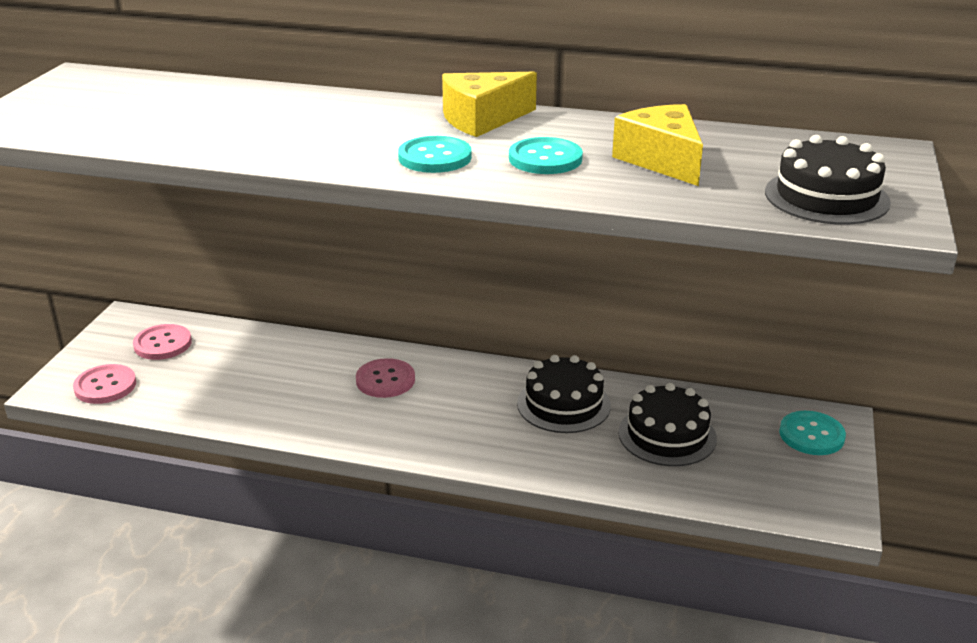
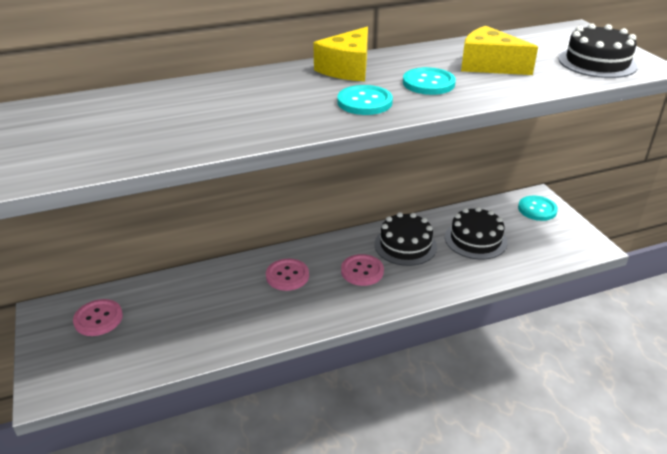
camera: 35 degrees left, 5 degrees up
(105, 386) = (88, 371): pink button -> pink button (362, 271)

